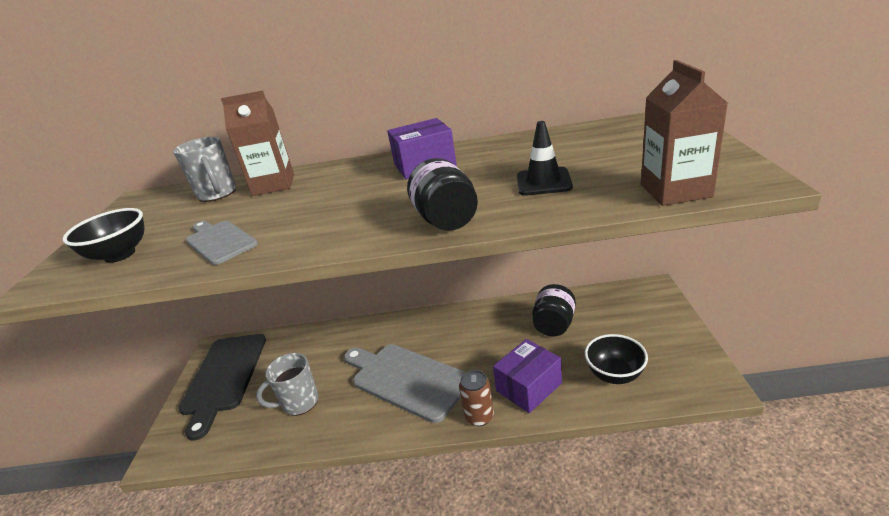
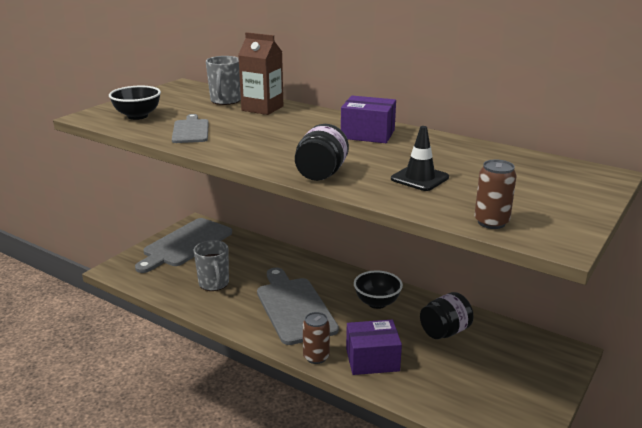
camera: 30 degrees right, 5 degrees down
(224, 377) = (185, 244): black cutting board -> grey cutting board
(299, 402) = (214, 284): grey mug -> grey mug turned 120 degrees counterclockwise
(614, 375) = (448, 389): black bowl -> black bowl (377, 303)
(675, 191) = (491, 222): brown carton -> brown can

